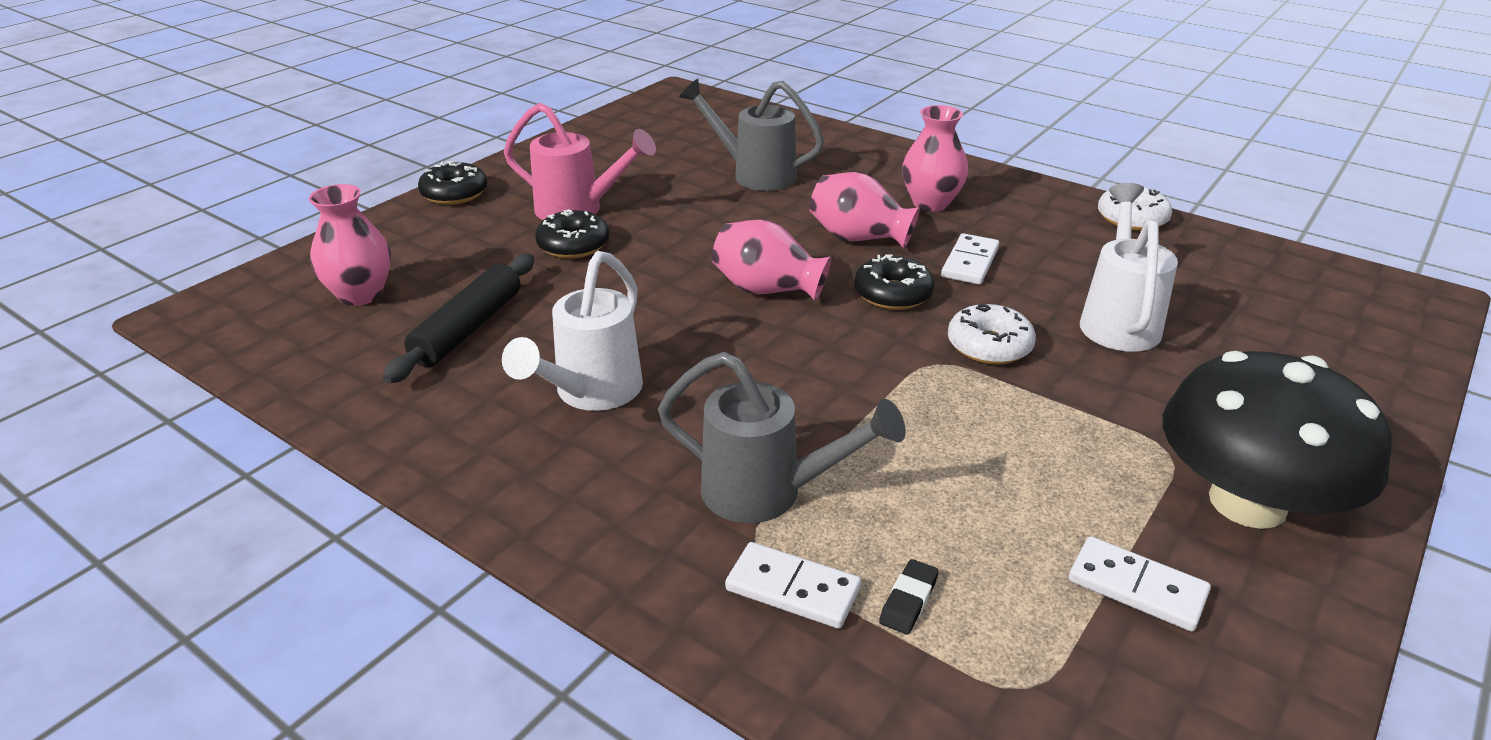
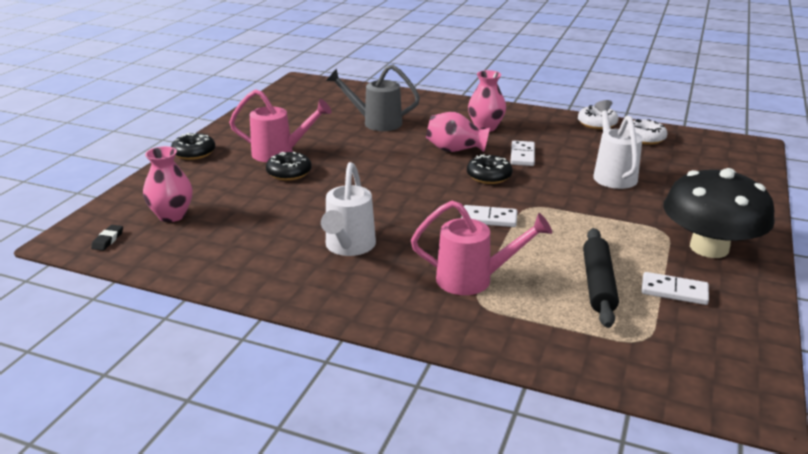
camera: 15 degrees left, 5 degrees down
(468, 328) = (253, 224): black rolling pin -> black rolling pin (598, 284)
(767, 290) = (418, 183): pink vase -> none
(768, 493) = (474, 280): grey watering can -> pink watering can
(792, 589) = (510, 319): white domino -> white domino (489, 219)
(908, 600) = (570, 314): black eraser -> black eraser (108, 240)
(989, 346) = (552, 195): white donut -> white donut (644, 138)

